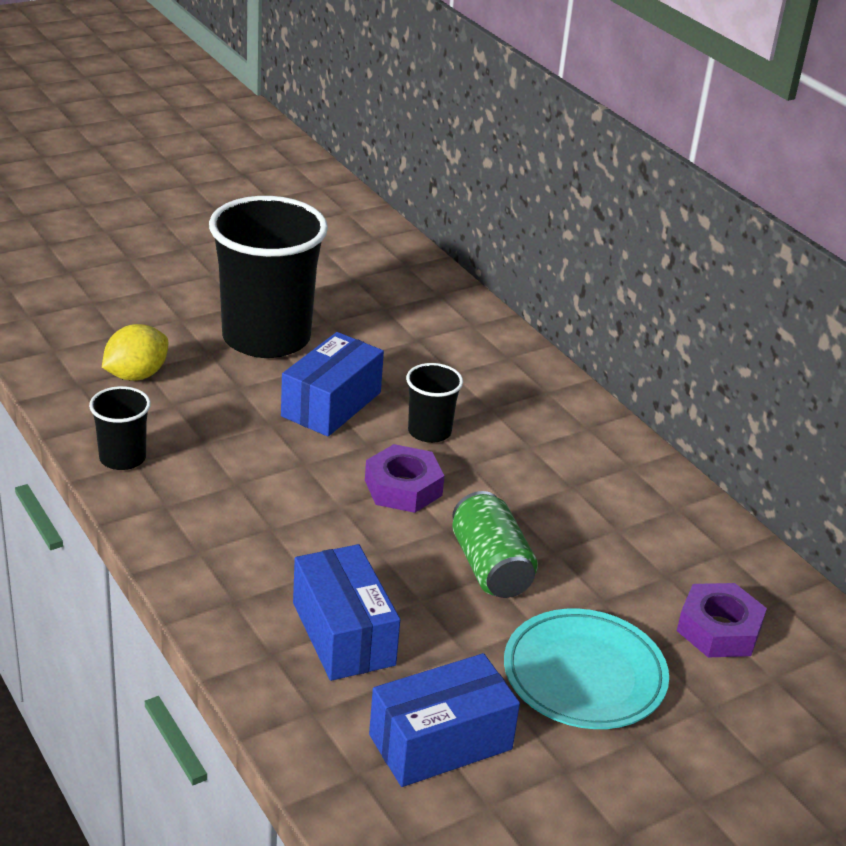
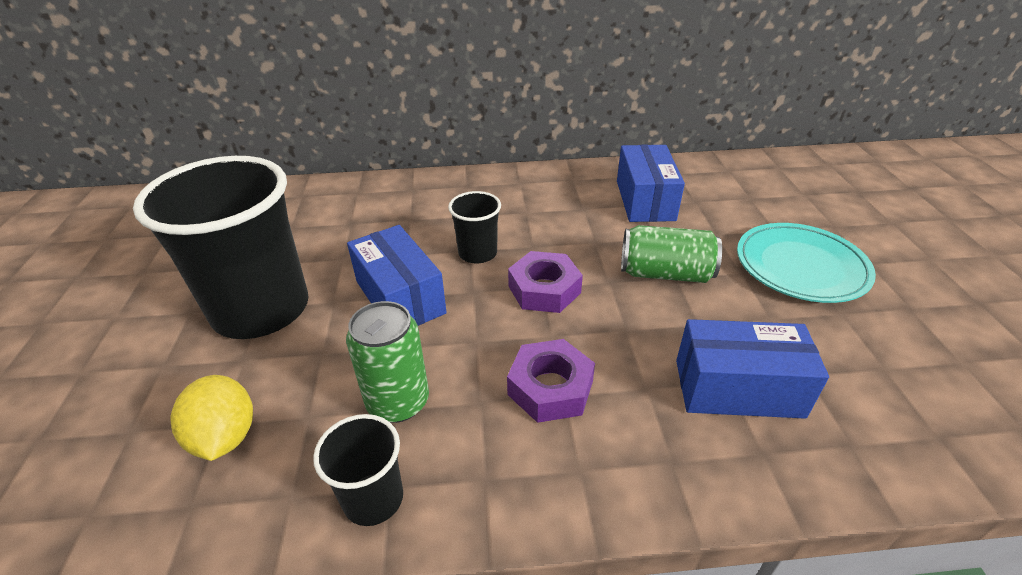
camera: 60 degrees left, 5 degrees up
(212, 442) = (398, 402): none -> green can
(440, 742) = (886, 367): blue box -> blue box (645, 200)
(719, 629) = (755, 199): purple nut -> purple nut (550, 388)

